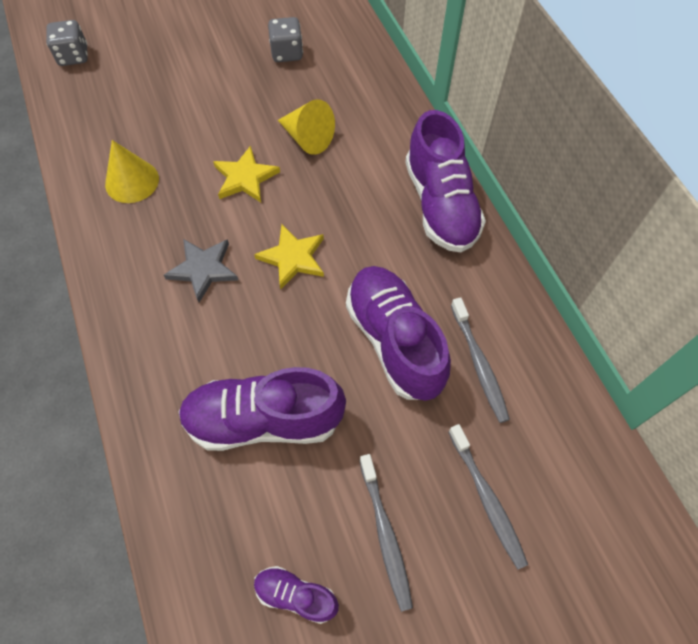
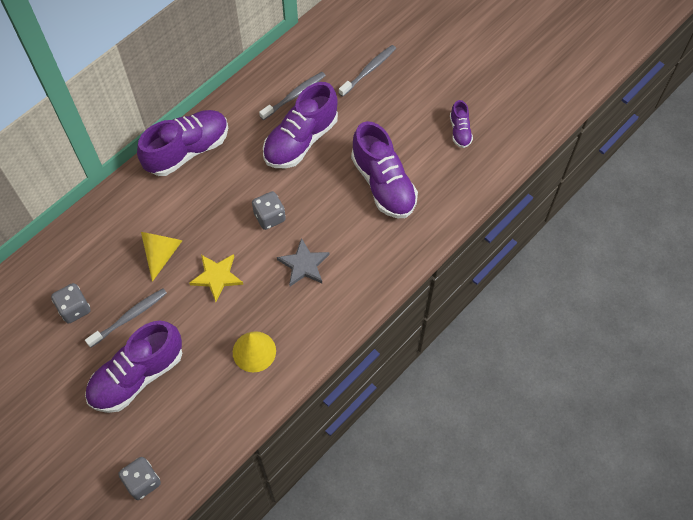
camera: 115 degrees left, 0 degrees up
(179, 80) = (137, 376): none -> purple shoe
(293, 258) = (269, 217): yellow star -> grey dice
(385, 534) = (410, 106): grey toothbrush -> grey toothbrush (129, 317)

